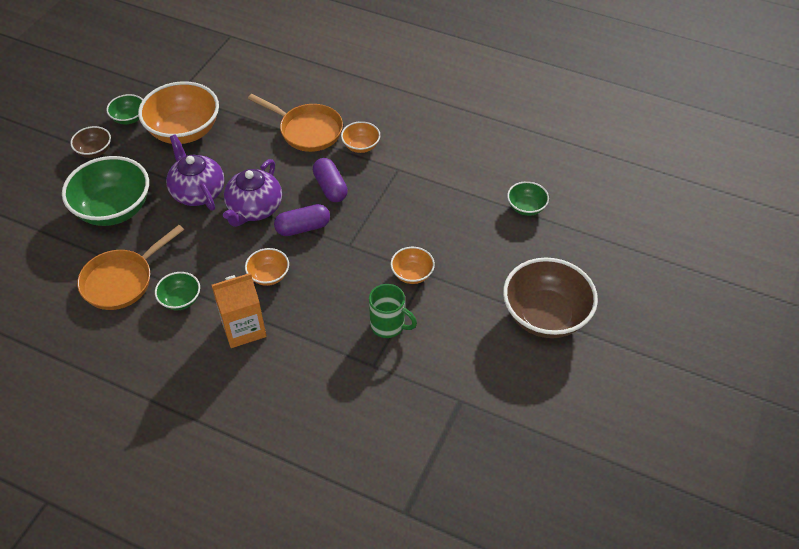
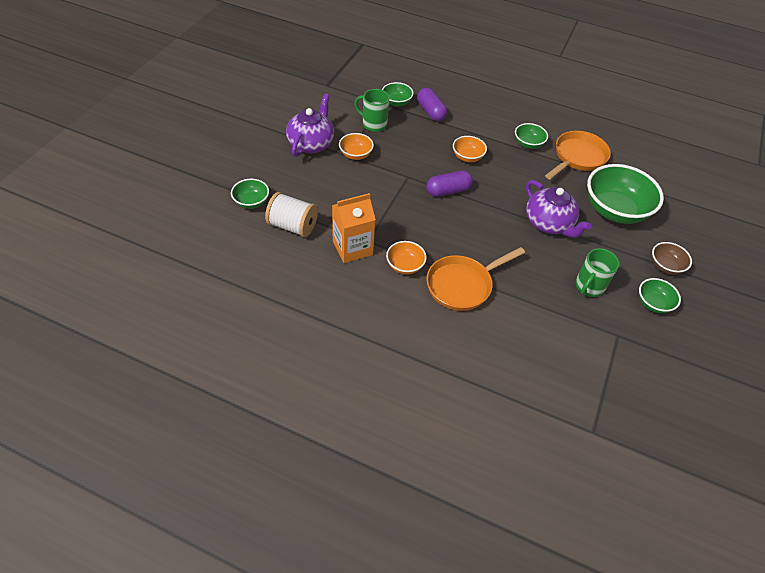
camera: 175 degrees right, 0 degrees up
(184, 131) = (588, 287): orange bowl -> green mug
(243, 328) = (476, 126): orange carton -> orange carton (352, 248)
(254, 209) = (493, 207): purple teapot -> purple teapot (311, 143)
(307, 130) = (462, 285): orange pan -> orange pan turned 60 degrees counterclockwise
(330, 187) = (429, 224): purple capsule -> purple capsule (431, 112)
(353, 369) = (396, 102): none -> green bowl
(476, 182) = (293, 226): none -> white spool
(545, 315) = (258, 126): brown bowl -> none

